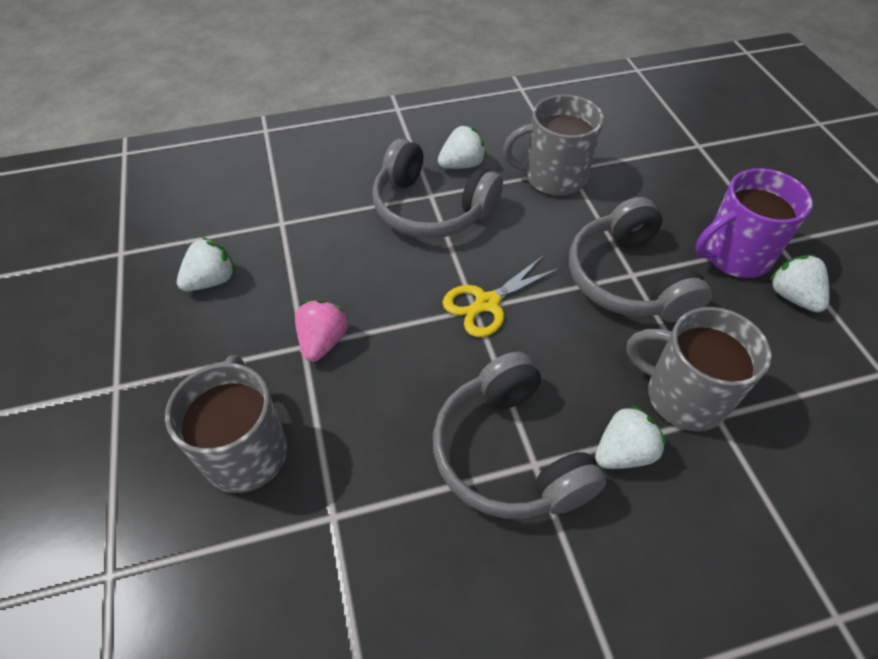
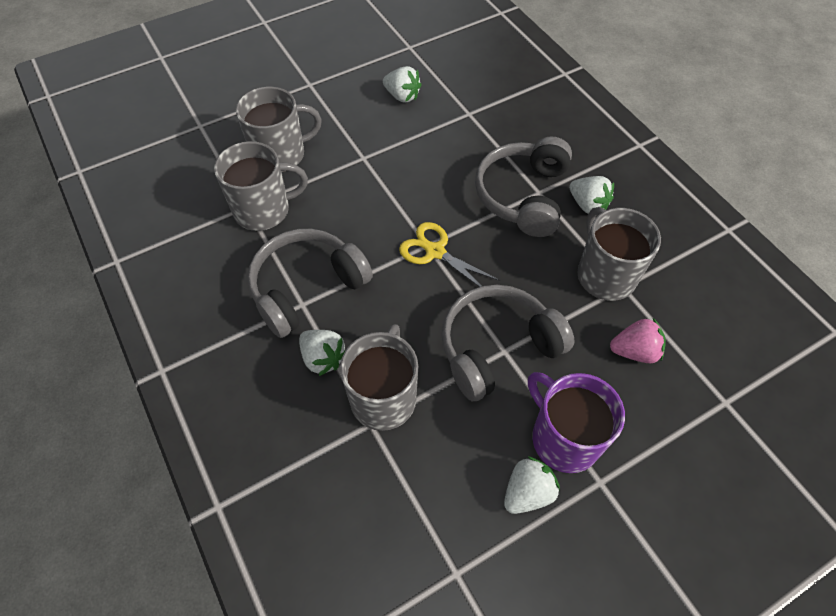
camera: 75 degrees right, 5 degrees up
(323, 341) = (370, 166): pink strawberry -> pink strawberry (634, 351)
(350, 491) = (264, 210): none -> grey mug

